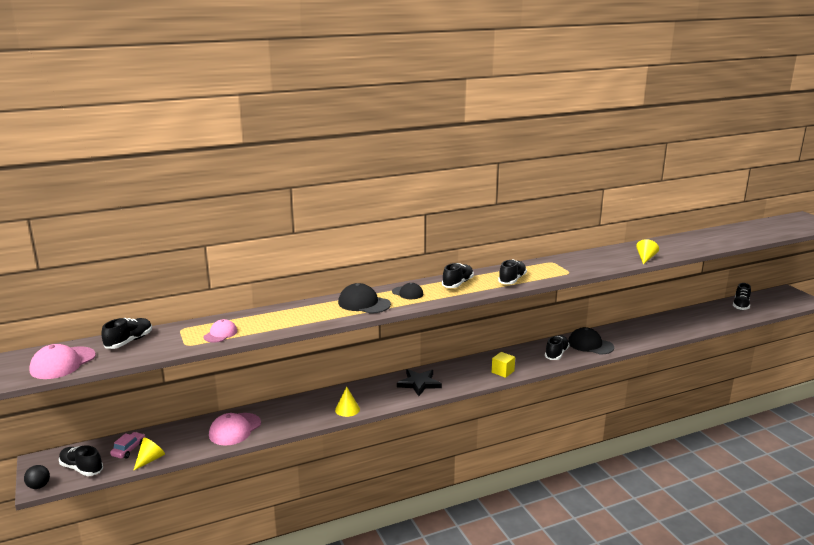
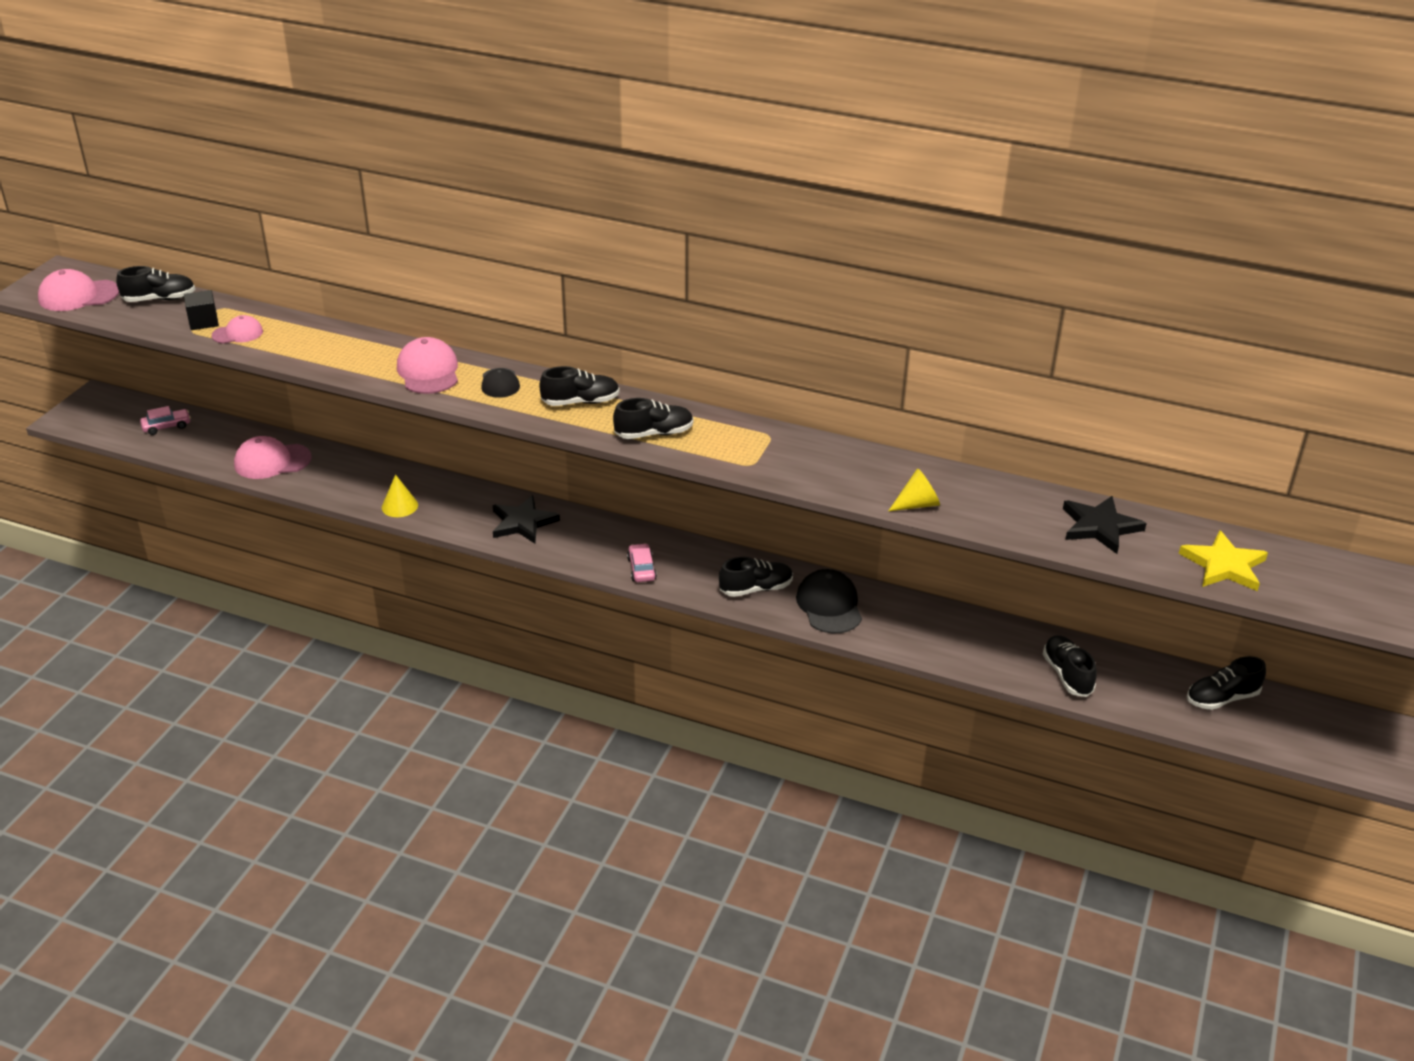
camera: 45 degrees right, 15 degrees up
(39, 486) = (61, 421): black ball -> none
(81, 468) = (110, 423): black shoe -> black shoe (1067, 675)
(150, 459) = (165, 448): yellow cone -> none
(185, 338) = (203, 322): none -> black cube
(364, 303) = (428, 371): black cap -> pink cap
(503, 371) = (641, 569): yellow cube -> pink car
(702, 240) = (1100, 527): none -> black star
(752, 234) = (1224, 565): none -> yellow star

